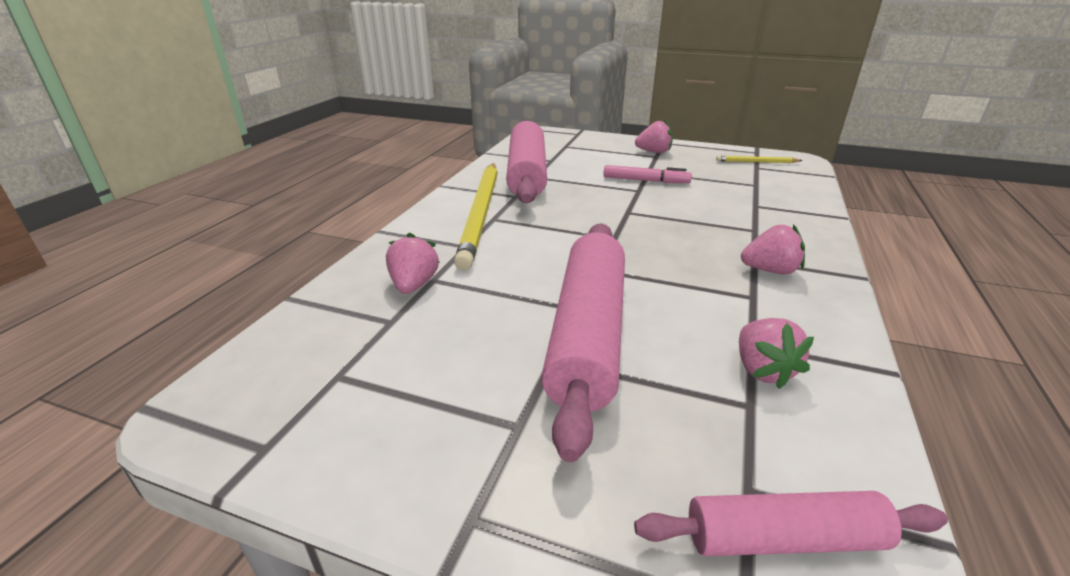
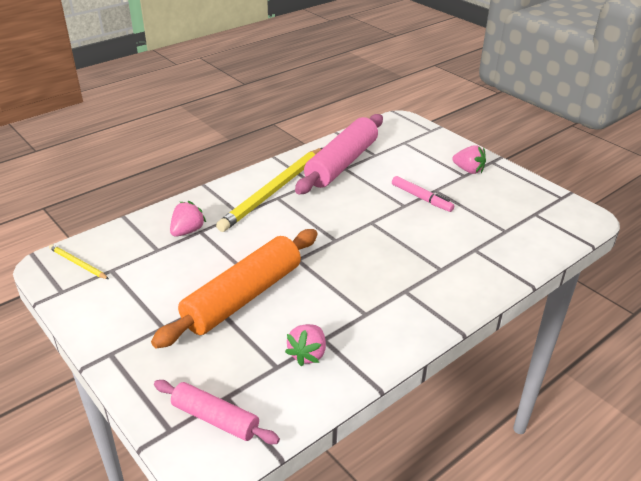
camera: 30 degrees right, 5 degrees up
(588, 335) = (243, 297): pink rolling pin -> orange rolling pin
(756, 162) = (544, 208): yellow pencil -> yellow pencil (78, 264)
(770, 270) = (404, 302): pink strawberry -> none

